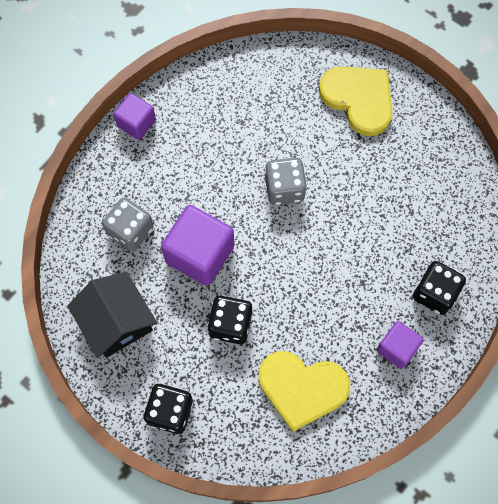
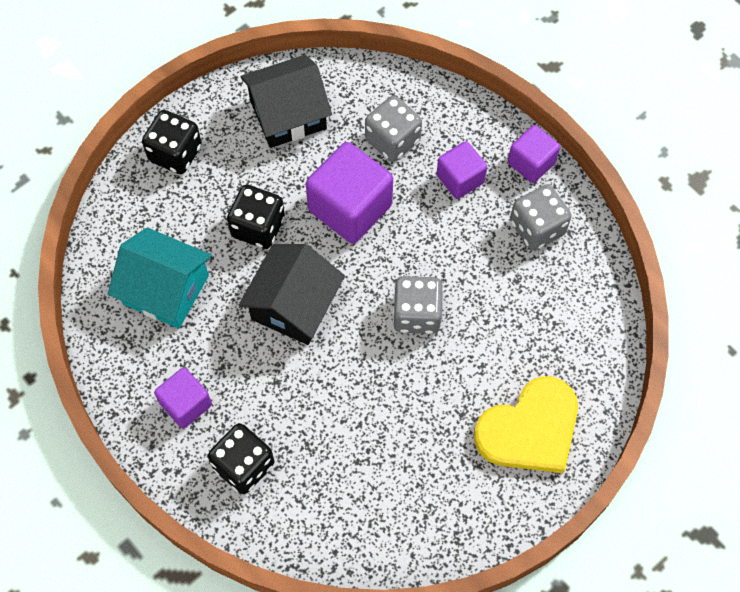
camera: 100 degrees right, 5 degrees down
(159, 174) = (460, 179): none -> purple cube
(194, 112) = (537, 228): none -> grey dice
(295, 282) = (294, 305): none -> black house
(302, 388) = (165, 289): yellow heart -> turquoise house

